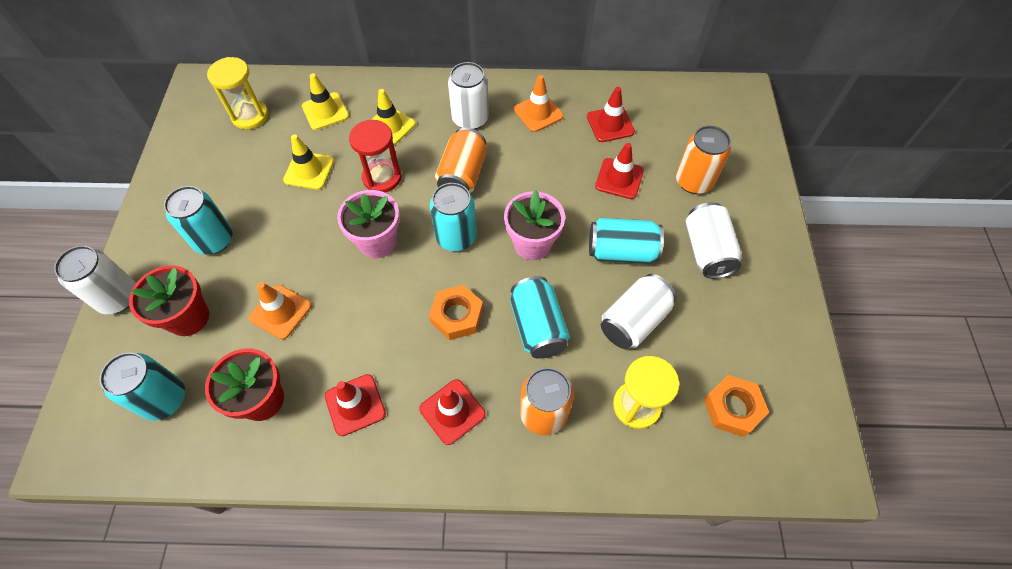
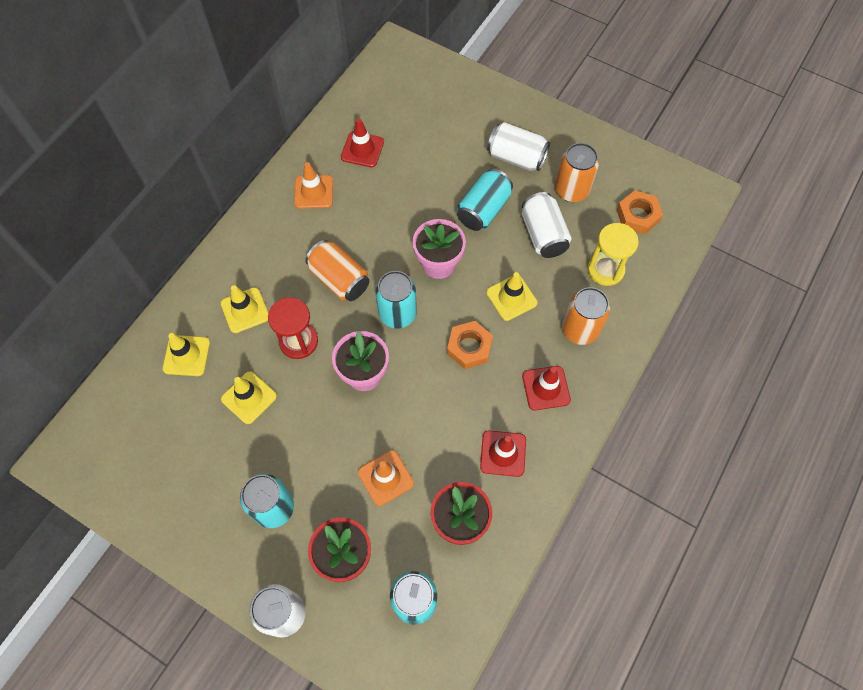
camera: 60 degrees left, 5 degrees up
(250, 116) = (142, 424): yellow hourglass -> none
(470, 119) = (283, 244): white can -> none
(537, 327) = (511, 298): turquoise can -> yellow traffic cone
(619, 179) = (418, 174): red traffic cone -> none
(693, 181) = (453, 129): orange can -> orange can (571, 190)

